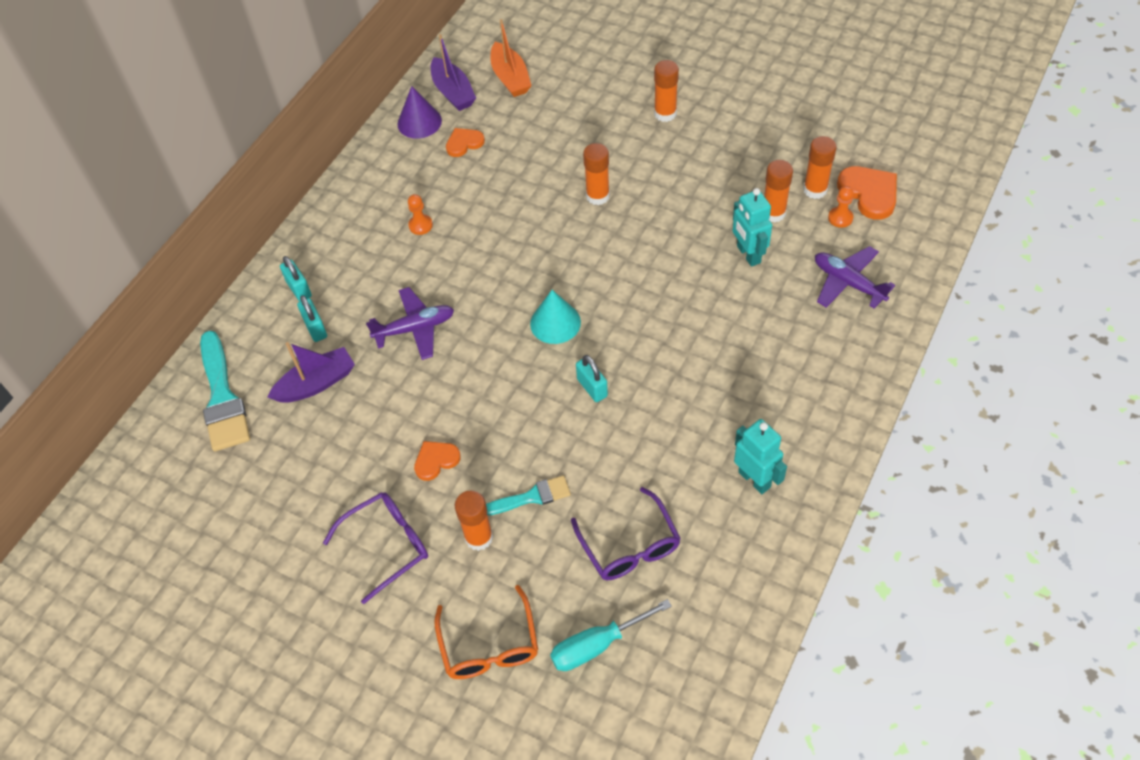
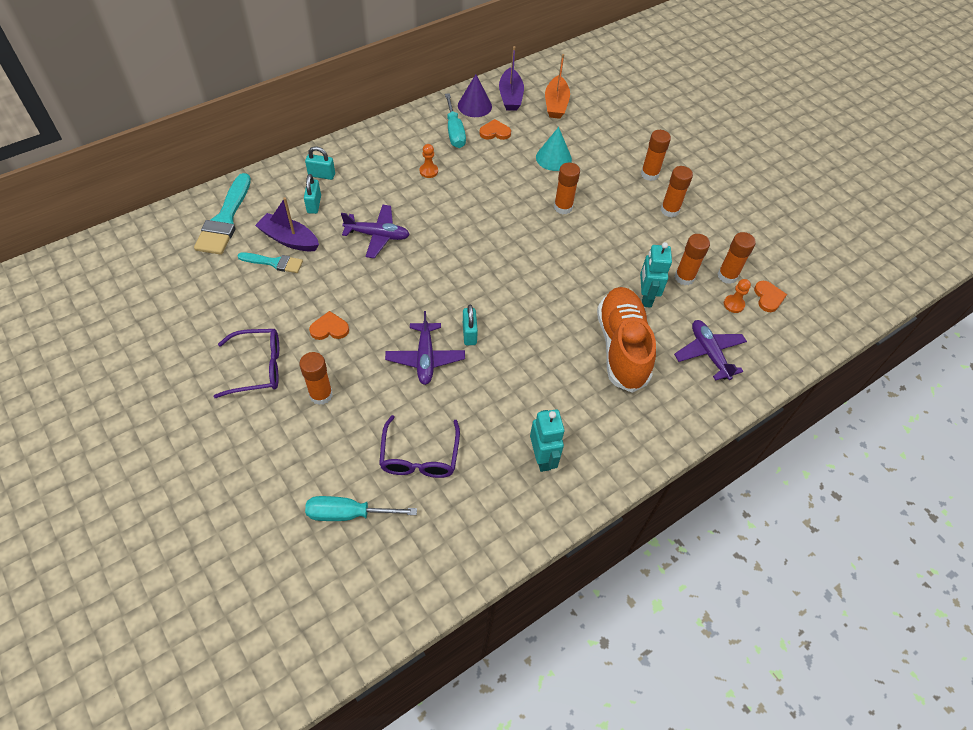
camera: 20 degrees right, 0 degrees up
(299, 289) = (321, 175): turquoise padlock -> turquoise padlock turned 75 degrees counterclockwise
(316, 383) = (289, 239): purple boat -> purple boat turned 150 degrees counterclockwise
(417, 164) = (454, 132): none -> turquoise screwdriver
(489, 646) = (275, 472): orange glasses -> none
(532, 497) = (376, 386): turquoise brush -> turquoise brush (274, 262)
(555, 323) = (474, 277): turquoise cone -> turquoise cone (553, 158)
(563, 438) = (425, 358): none -> purple plane
(712, 145) = (669, 210): none -> orange glue stick
(758, 321) = (622, 347): none -> orange shoe
(869, 193) = (768, 297): orange heart -> orange heart, size x0.63

